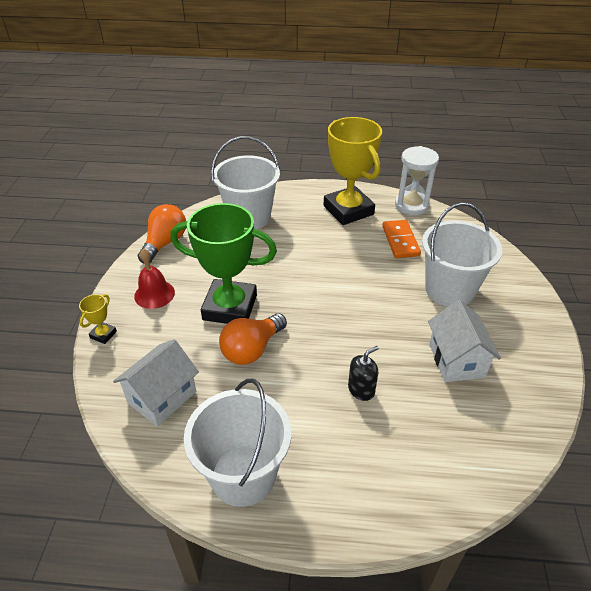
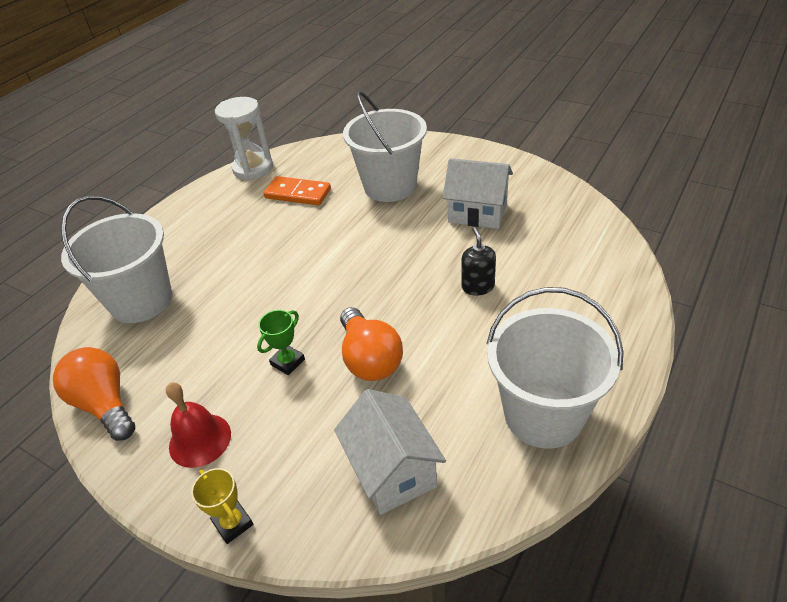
camera: 60 degrees left, 0 degrees up
(230, 307) = (287, 362): green trophy -> green trophy, size x0.40
(348, 210) = (215, 214): yellow trophy -> none

